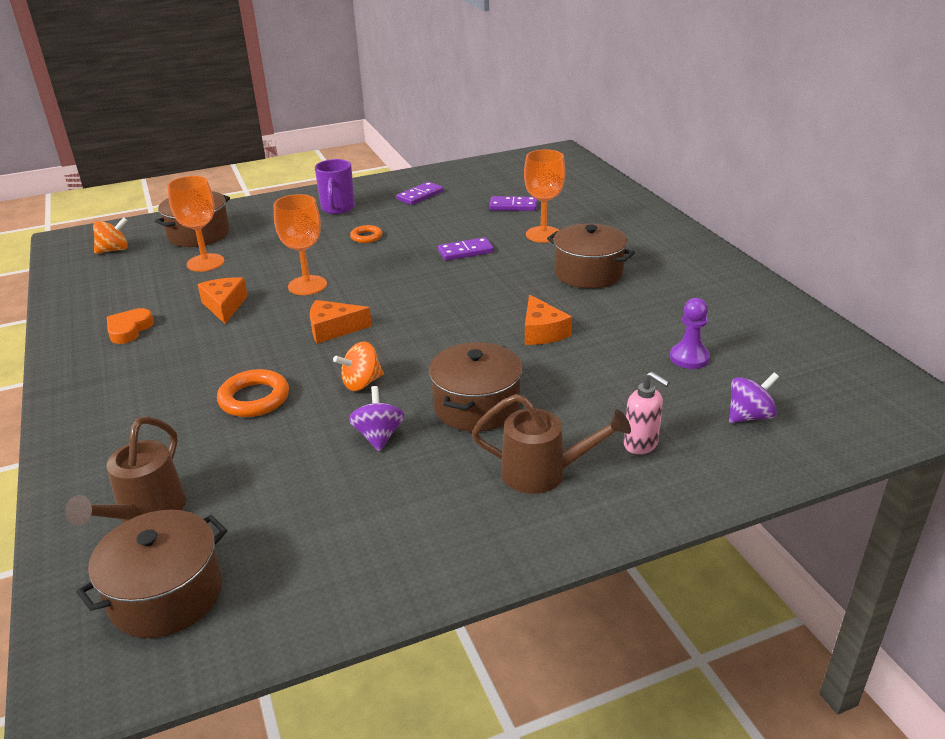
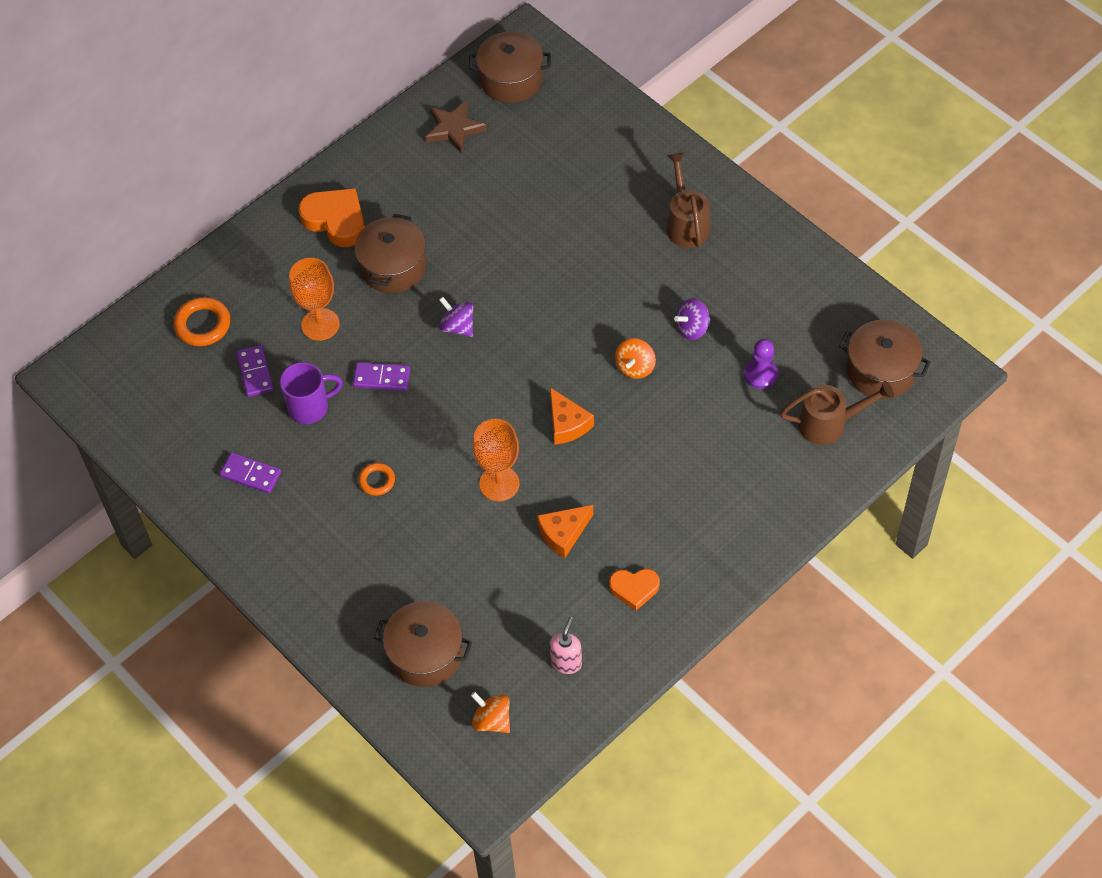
camera: 110 degrees left, 25 degrees up
(205, 263) = (487, 604): orange goblet -> none
(254, 398) = (686, 429): orange ring -> orange ring (203, 325)
(338, 208) = (312, 544): purple mug -> purple mug (310, 407)
(361, 383) = (635, 367): orange spinning top -> orange spinning top turned 75 degrees clockwise
(465, 252) = (382, 378): purple domino -> purple domino turned 45 degrees counterclockwise
(476, 406) = (631, 283): brown pot -> brown pot (511, 80)
(542, 332) = (510, 273): orange cheese -> none
(641, 444) = (632, 180): pink soap dispenser -> pink soap dispenser (566, 662)
(661, 255) = (336, 220): none -> orange heart
(689, 358) = (512, 172): purple pawn -> purple pawn (761, 375)
(749, 416) = (574, 128): purple spinning top -> purple spinning top (457, 326)
(770, 333) = (454, 128): none -> brown star

